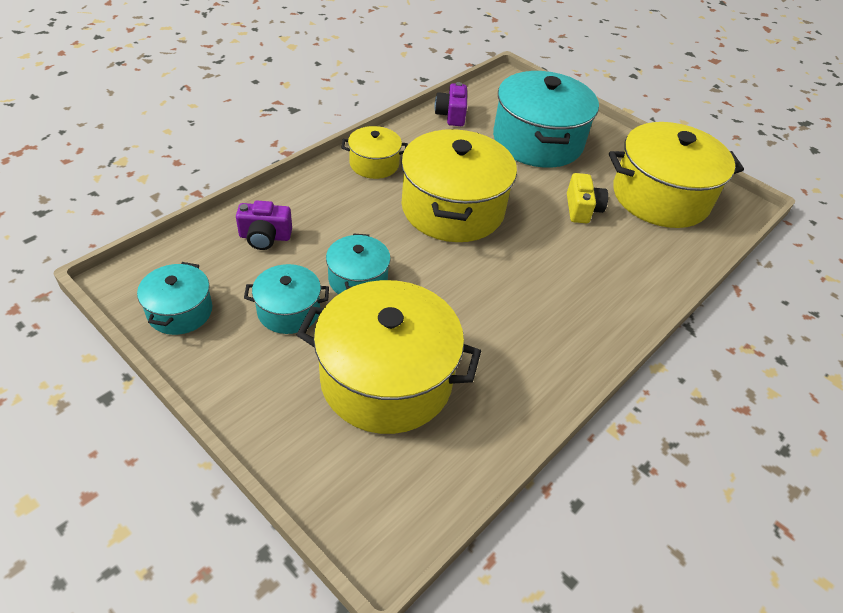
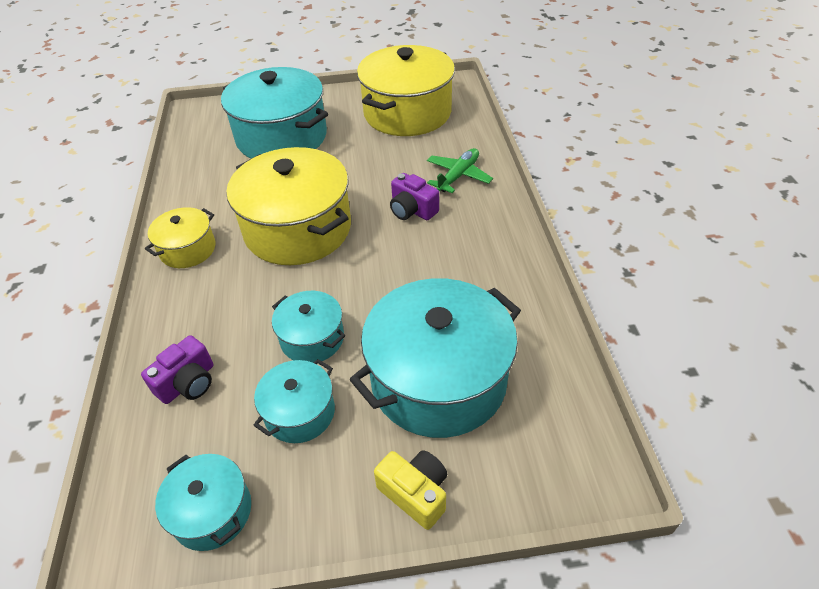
camera: 45 degrees left, 0 degrees up
(386, 379) = (438, 379): yellow pot -> turquoise pot
(451, 115) = (190, 166): purple camera -> purple camera (412, 210)
(582, 209) = (377, 158): yellow camera -> yellow camera (415, 493)
(623, 273) = (458, 176): none -> green plane

